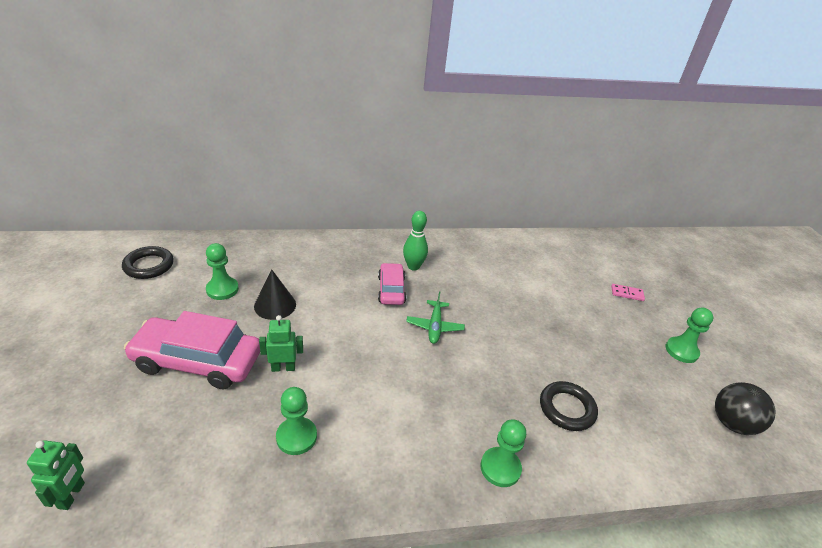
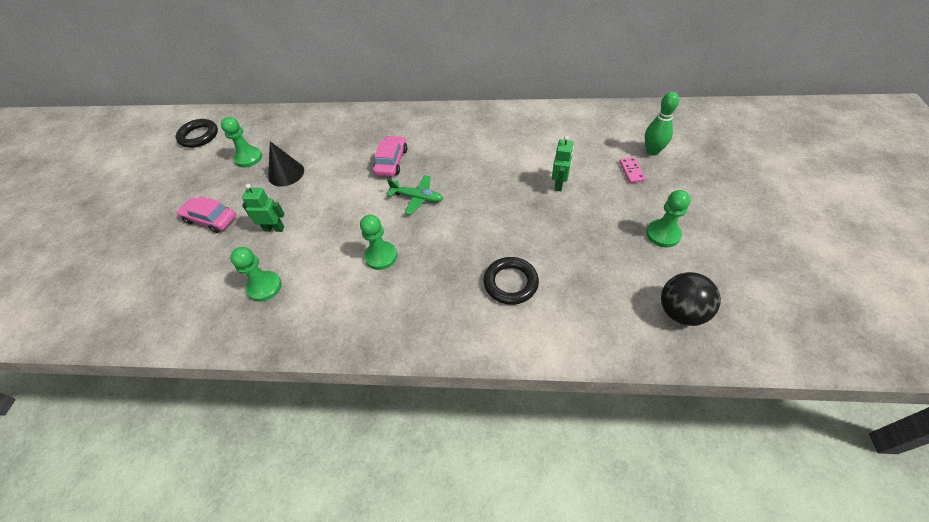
camera: 20 degrees right, 15 degrees up
(72, 495) = (96, 315): green robot -> green robot (559, 184)
(198, 361) = (211, 219): pink car -> pink car, size x0.57
(413, 266) = (421, 139): green bowling pin -> green bowling pin (652, 151)
(434, 326) = (417, 198): green plane -> green plane turned 90 degrees counterclockwise
(500, 468) = (423, 330): green pawn -> green pawn (381, 256)
(627, 293) = (631, 171): pink domino -> pink domino turned 60 degrees clockwise

